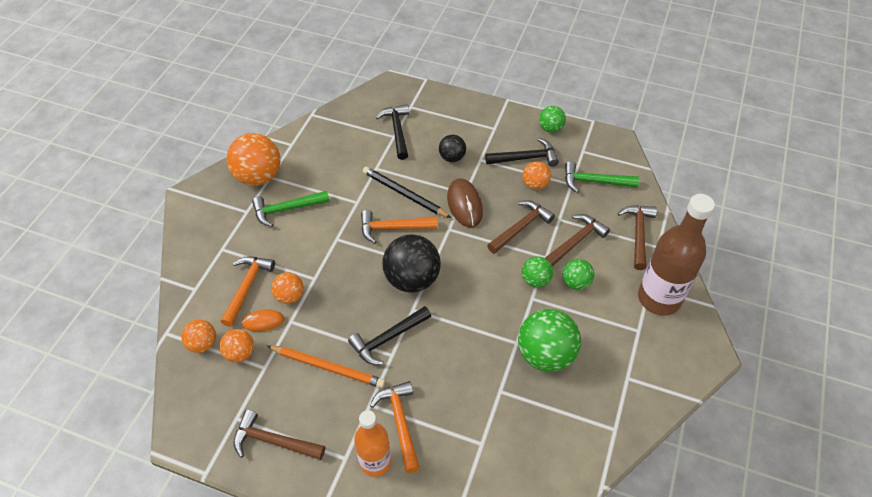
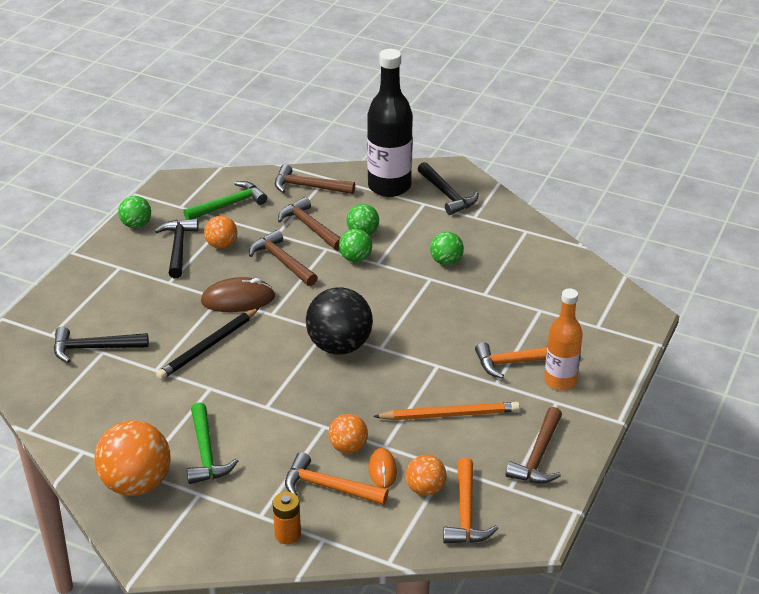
camera: 85 degrees left, 15 degrees down
(201, 267) = (287, 534): none -> orange battery
(203, 344) = (409, 524): orange ball -> none
(328, 367) = (449, 414): orange pencil -> orange pencil turned 60 degrees clockwise
(387, 339) = (417, 367): black hammer -> black hammer (447, 195)
(393, 228) = (260, 358): orange hammer -> orange hammer (466, 513)
(452, 157) = (158, 304): black ball -> none
(545, 355) = (446, 261): green ball -> green ball, size x0.54
(594, 182) = (229, 205): green hammer -> green hammer turned 135 degrees counterclockwise
(659, 298) = (389, 186): brown bottle -> black bottle

